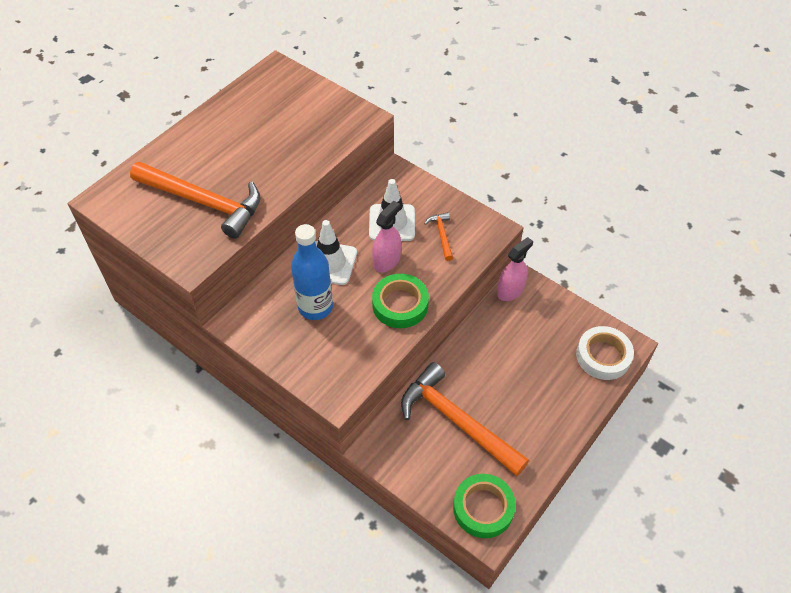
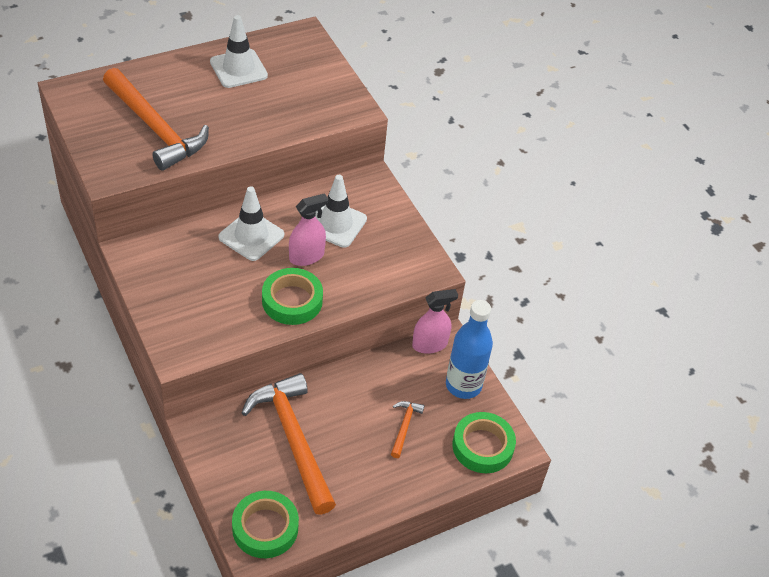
camera: 20 degrees right, 5 degrees down
(241, 120) = (238, 69): none -> white traffic cone
(315, 307) = (211, 269): blue bottle -> blue bottle (463, 385)
(442, 235) = (377, 255): orange hammer -> orange hammer (404, 426)
(603, 356) = (482, 446): white tape -> green tape

